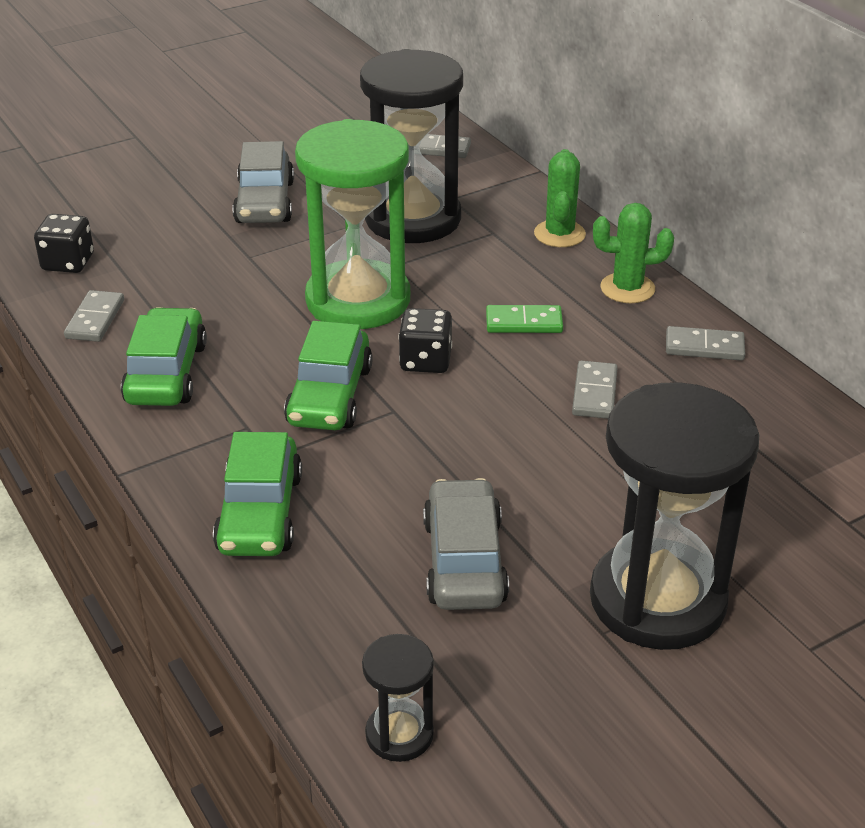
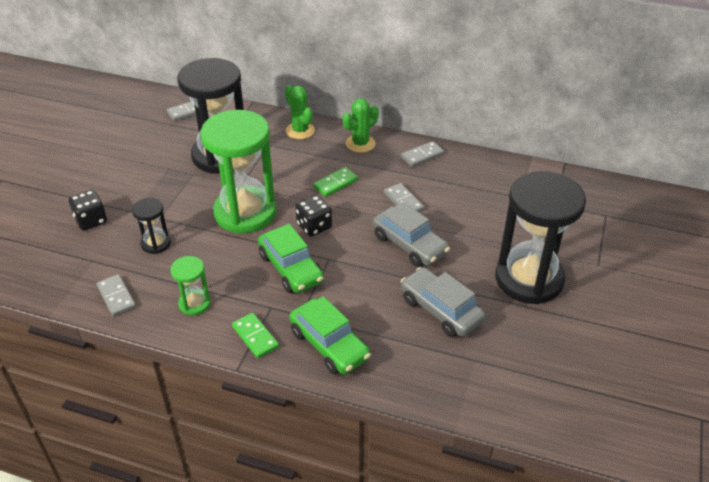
camera: 40 degrees left, 5 degrees up
(68, 262) = (57, 274): black dice -> black dice (91, 220)
(166, 373) = (194, 303): green car -> green hourglass
(185, 450) = (255, 337): none -> green domino
(265, 202) = (130, 183): grey car -> grey car (409, 244)
(399, 734) = (504, 401): black hourglass -> black hourglass (156, 243)

